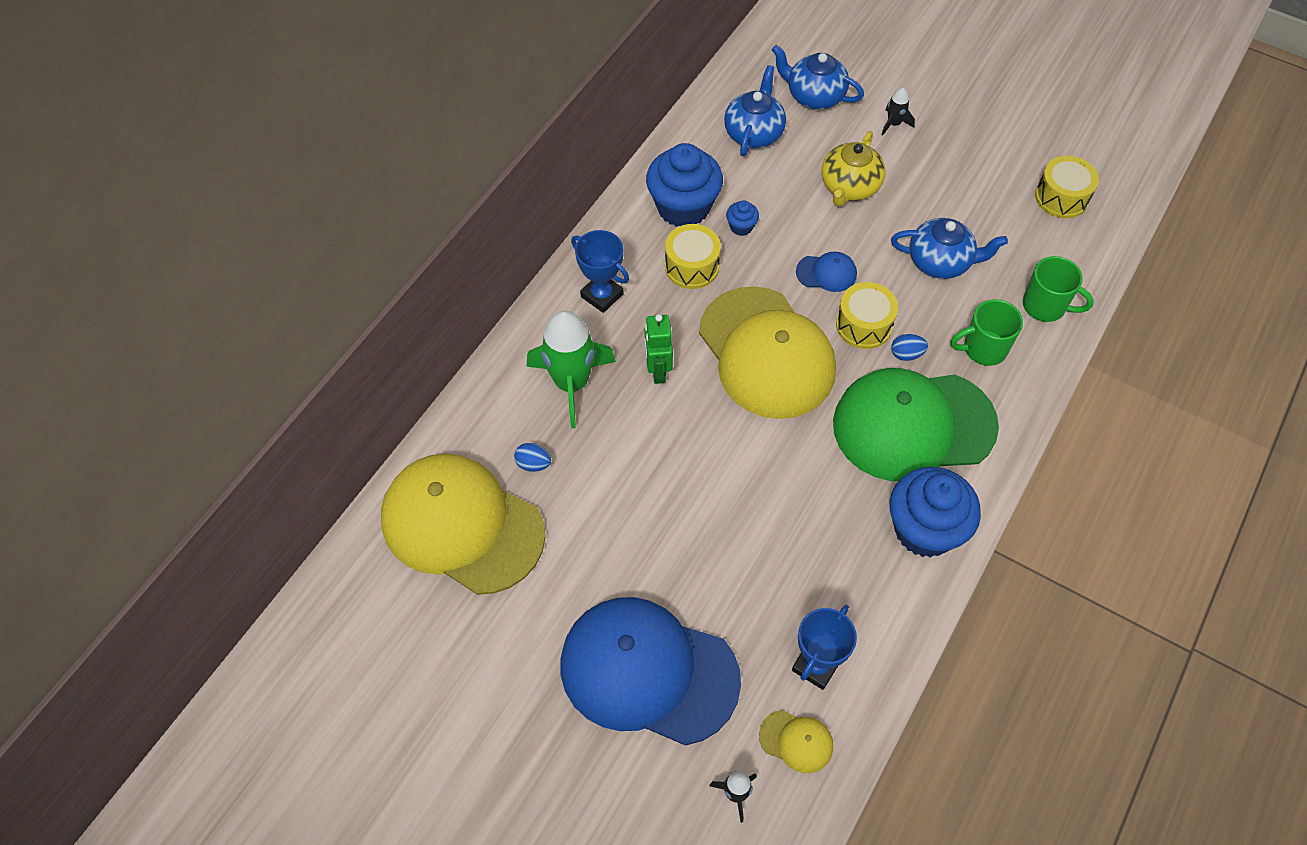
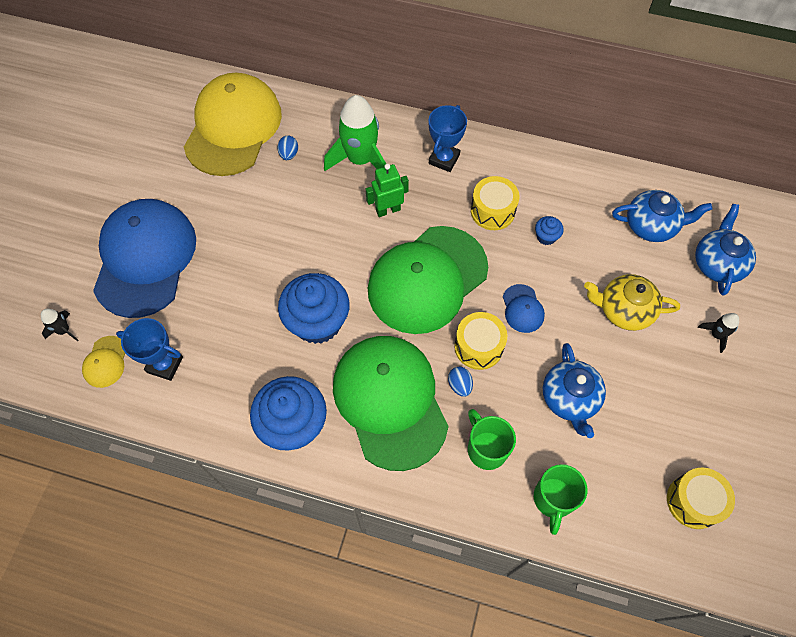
camera: 75 degrees right, 5 degrees up
(683, 207) = (549, 192): blue cupcake -> blue cupcake (317, 322)
(766, 353) = (427, 279): yellow cap -> green cap

